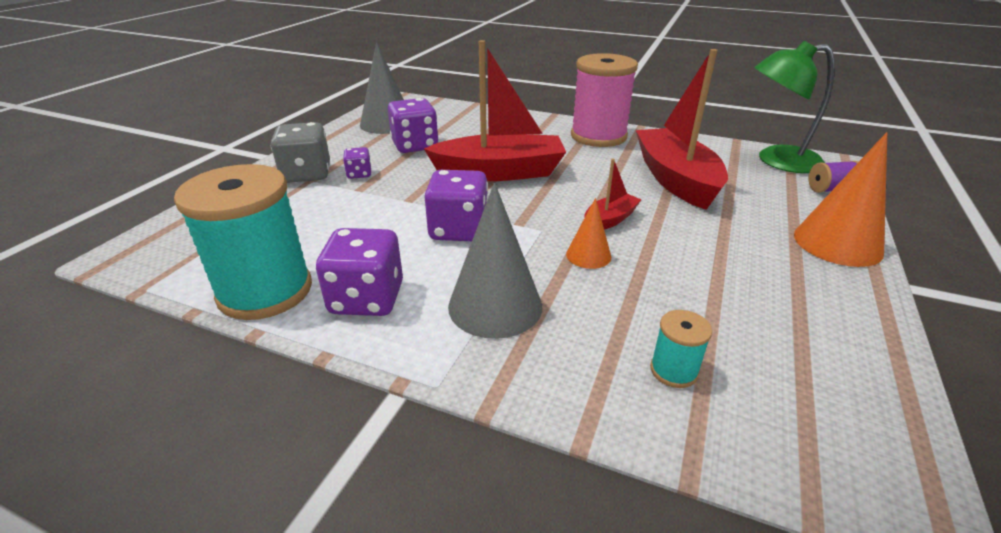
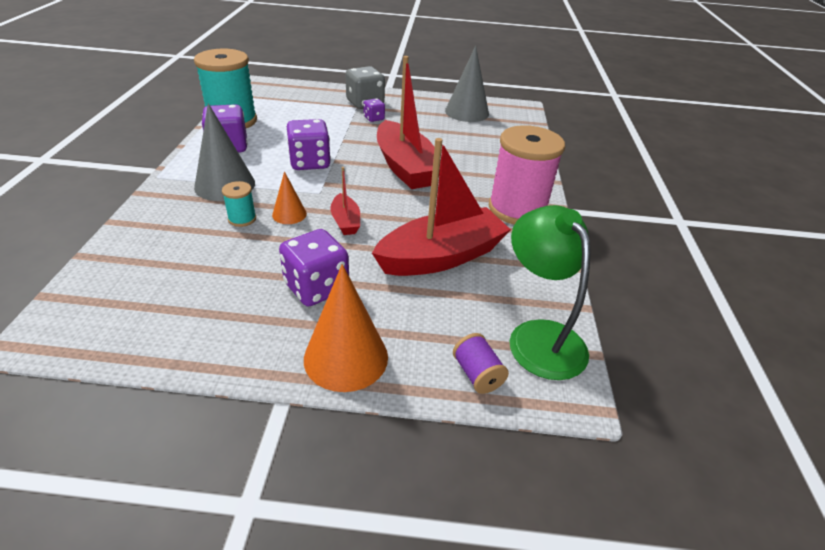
camera: 70 degrees right, 5 degrees up
(415, 146) = (432, 129): purple dice -> purple dice (316, 287)
(610, 220) = (345, 221): red boat -> red boat turned 45 degrees clockwise
(673, 370) = (162, 251): turquoise spool -> turquoise spool (242, 219)

